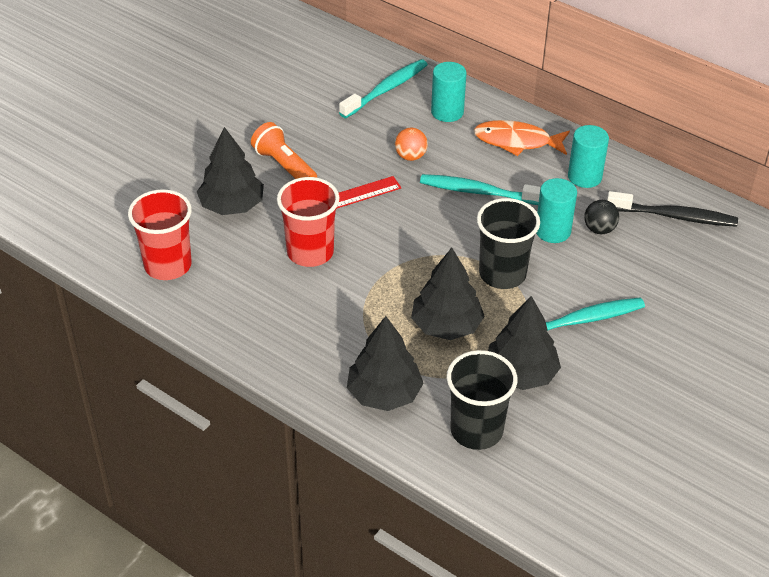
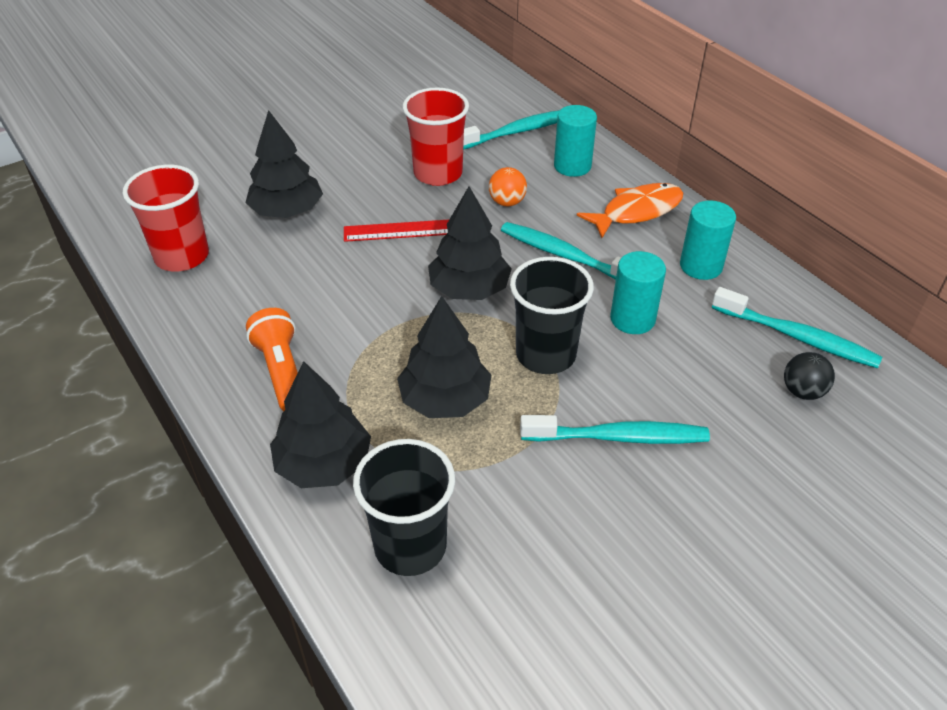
camera: 20 degrees right, 0 degrees up
(284, 166) = (366, 184): orange flashlight -> orange flashlight (282, 372)
(310, 252) = (338, 277): red cup -> red cup (438, 173)
(517, 141) = (637, 211): orange fish -> orange fish turned 120 degrees clockwise
(520, 373) = (506, 485): black tree -> black tree (469, 289)
(599, 229) = (692, 330): black ball -> black ball (802, 391)
(674, 216) = (797, 337): black toothbrush -> turquoise toothbrush

